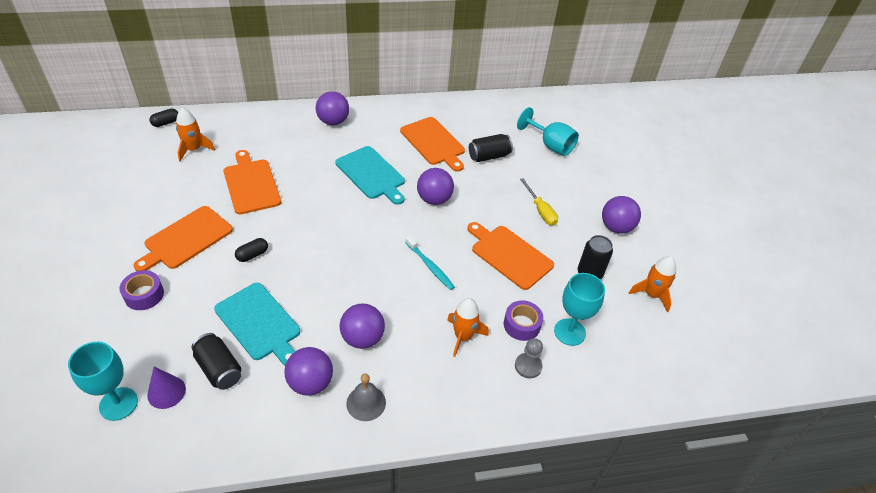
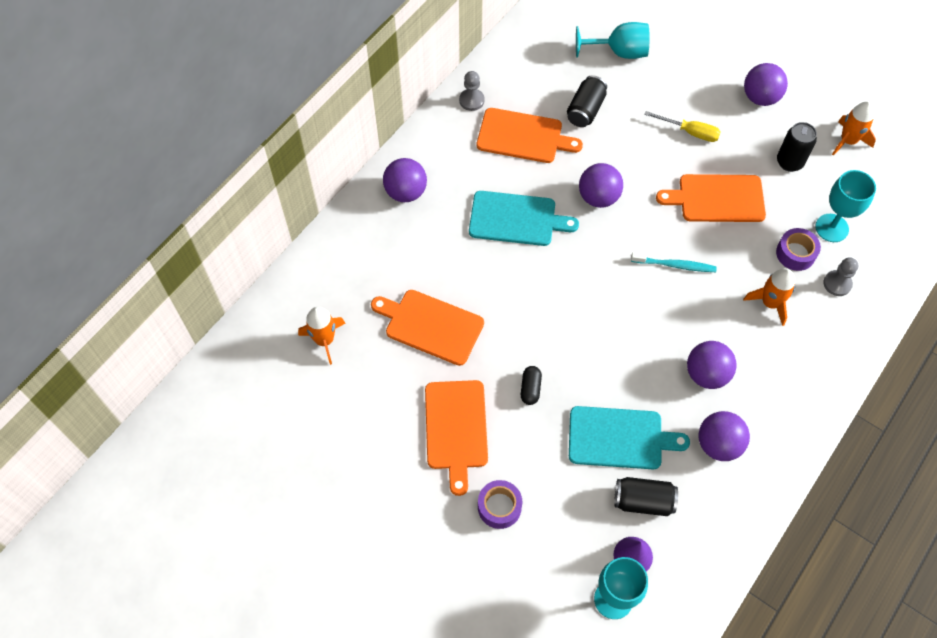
camera: 40 degrees left, 15 degrees up
(166, 123) = (251, 337): black capsule -> none
(366, 403) = (772, 420): grey bell -> none
(429, 109) = (471, 100): none -> grey pawn

